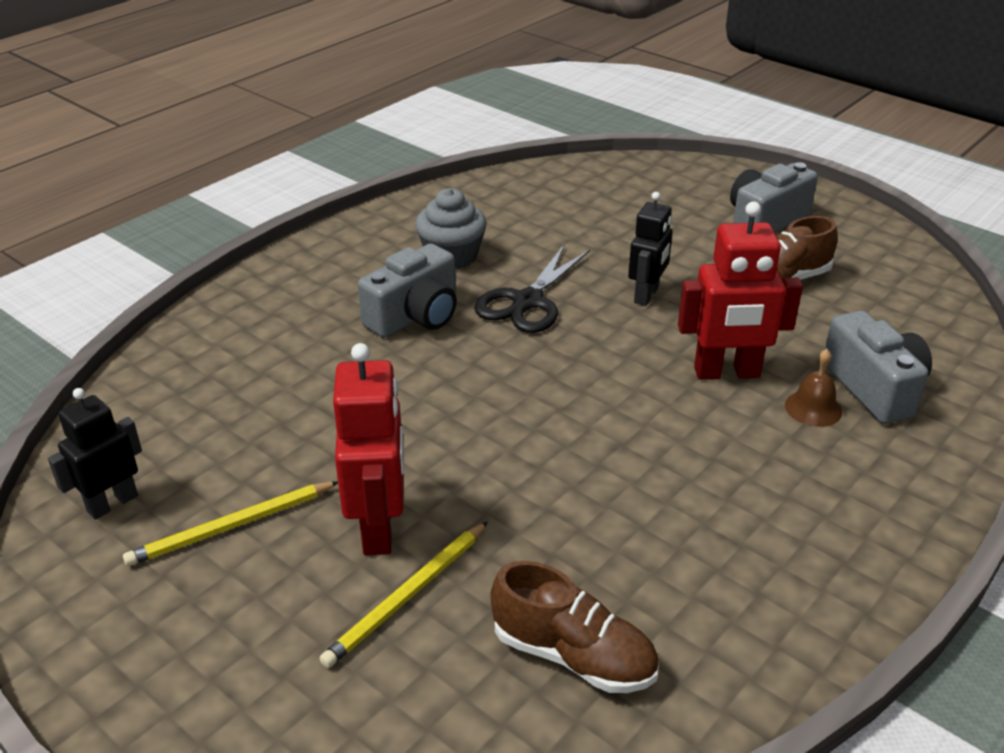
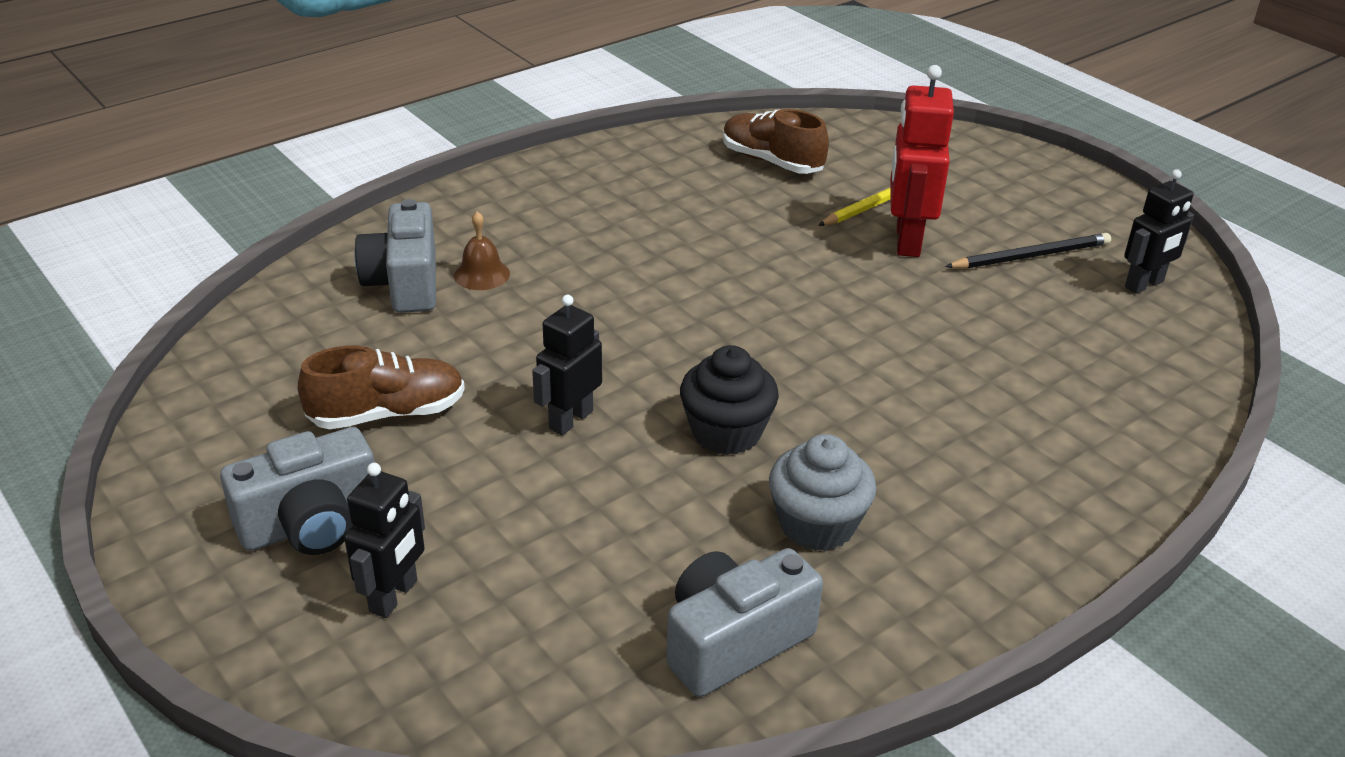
camera: 170 degrees left, 0 degrees up
(231, 526) = (1031, 256): yellow pencil -> black pencil
(415, 316) = (873, 432): grey camera -> grey camera (734, 641)
(527, 301) = (726, 432): black scissors -> black cupcake
(687, 198) = (394, 596): none -> black robot
(727, 373) = (540, 316): red robot -> none

